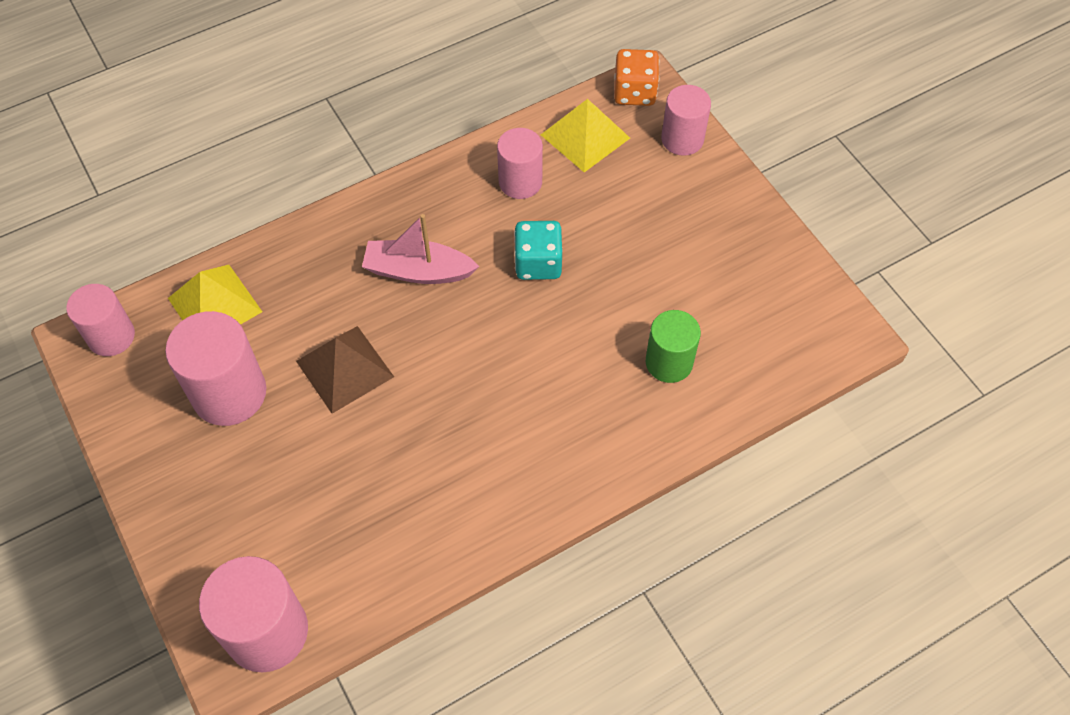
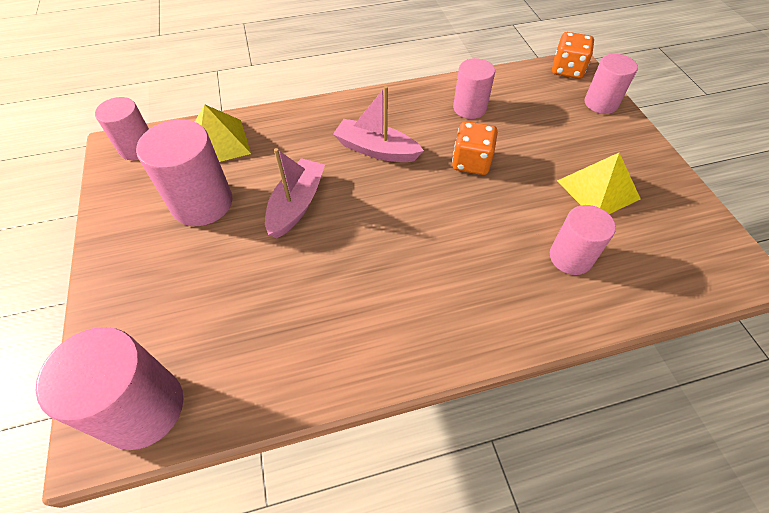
camera: 15 degrees right, 5 degrees down
(344, 369) = (296, 205): brown pyramid -> pink boat
(538, 263) = (471, 162): turquoise dice -> orange dice
(585, 136) = (525, 89): yellow pyramid -> yellow pyramid (598, 189)
(669, 362) = (570, 257): green cylinder -> pink cylinder

